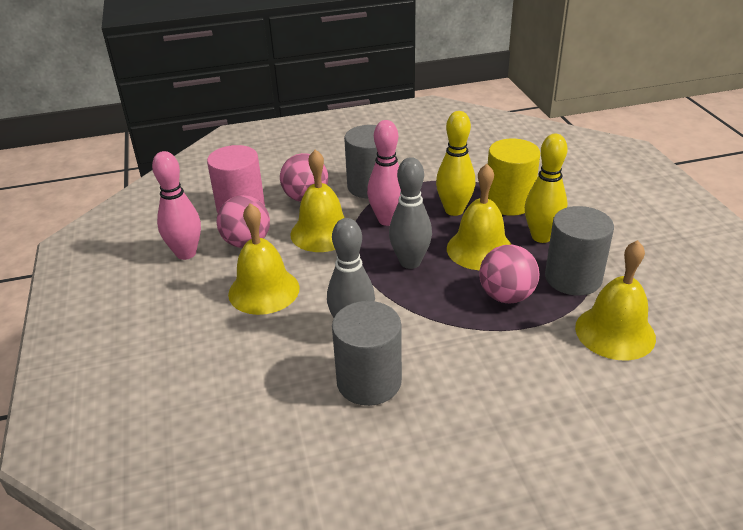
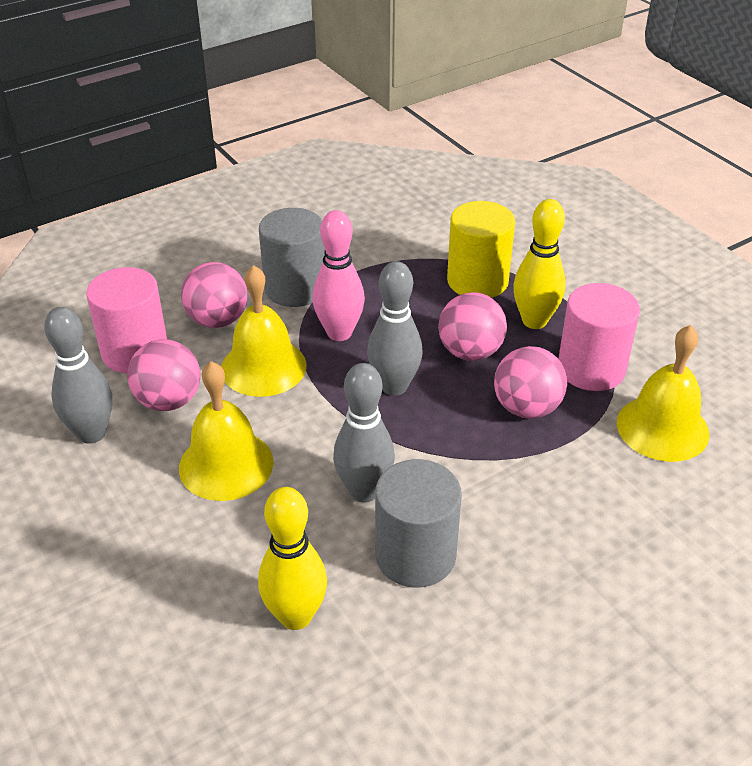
camera: 20 degrees left, 5 degrees up
(186, 253) = (91, 433): pink bowling pin -> grey bowling pin
(454, 210) = (416, 304): yellow bowling pin -> yellow bowling pin (295, 616)
(480, 249) = (470, 352): yellow bell -> pink ball
(573, 278) = (591, 368): grey cylinder -> pink cylinder

